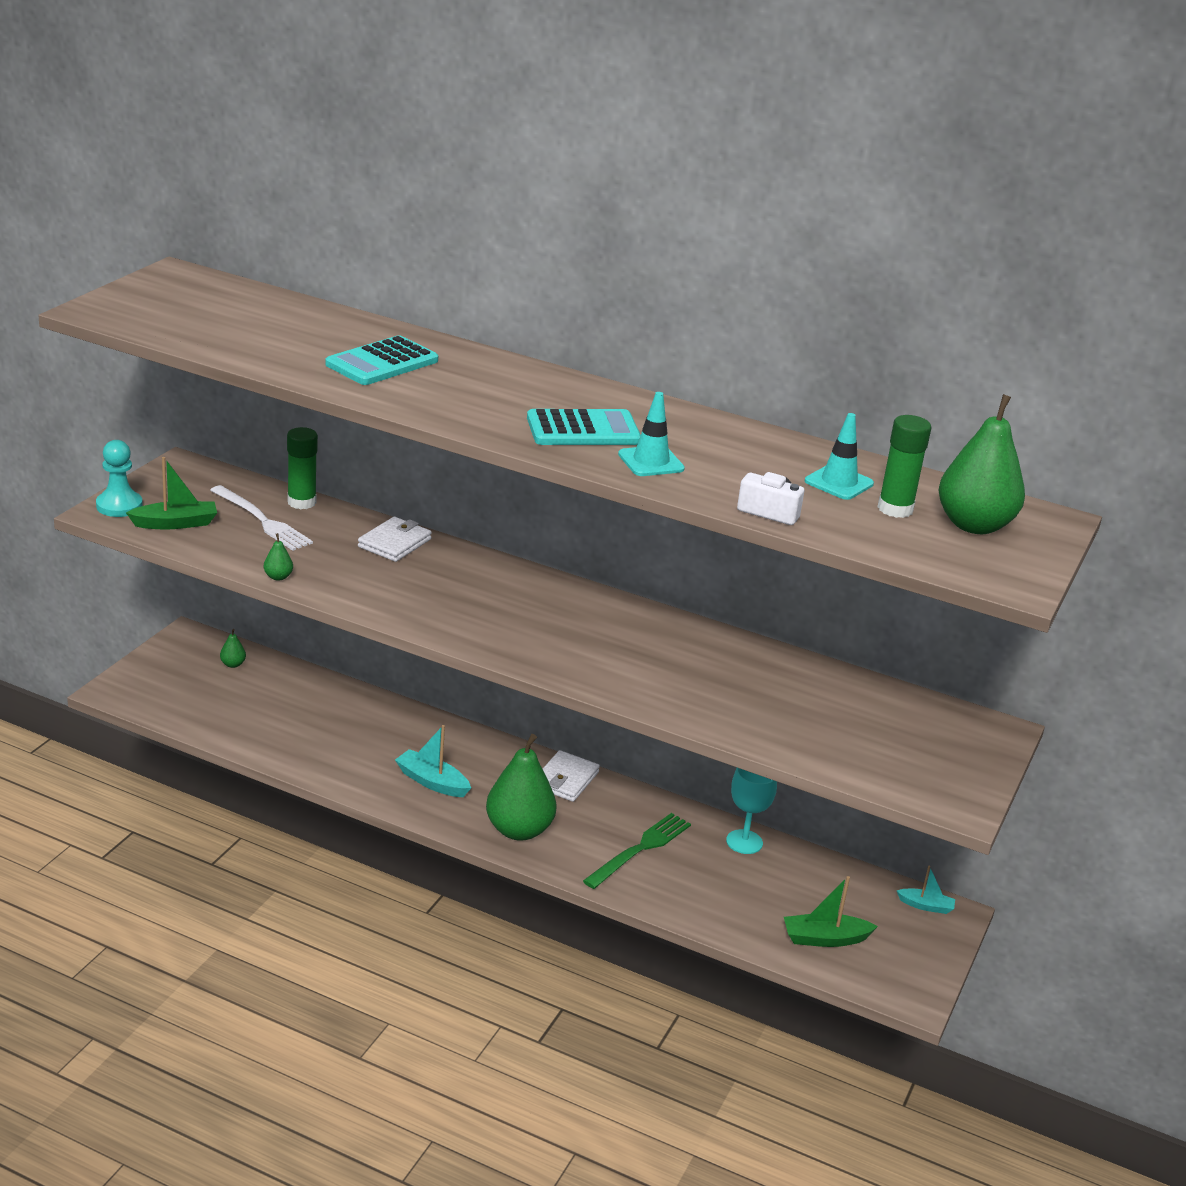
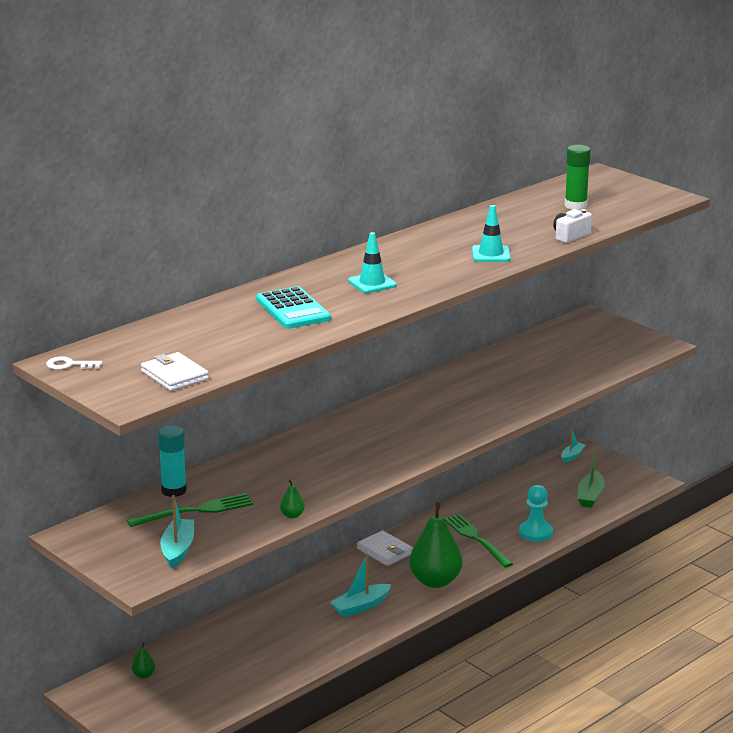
camera: 65 degrees left, 5 degrees down
(119, 506) = (129, 572): turquoise pawn -> turquoise pawn (535, 533)
(173, 278) = (69, 365): none -> white key
(175, 523) = (178, 549): green boat -> turquoise boat
(262, 520) = (195, 511): white fork -> green fork
(301, 502) = (174, 490): green glue stick -> turquoise glue stick
(394, 543) = (264, 462): white wallet -> white wallet (174, 375)
(583, 430) = (436, 265): turquoise calculator -> none
(744, 842) = (485, 500): turquoise goblet -> none
(839, 483) = (537, 212): turquoise traffic cone -> turquoise traffic cone (372, 283)
(974, 525) = (601, 192): green pear -> none

